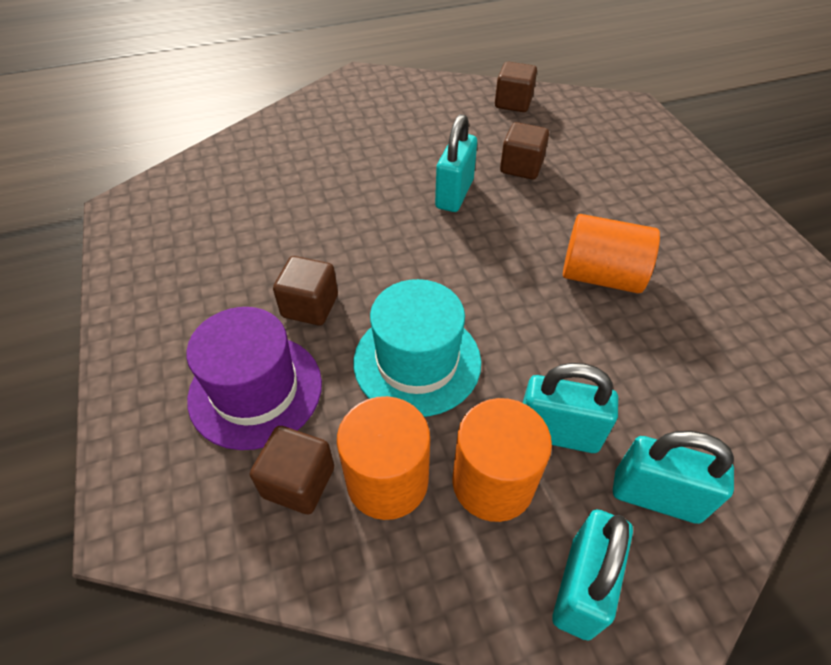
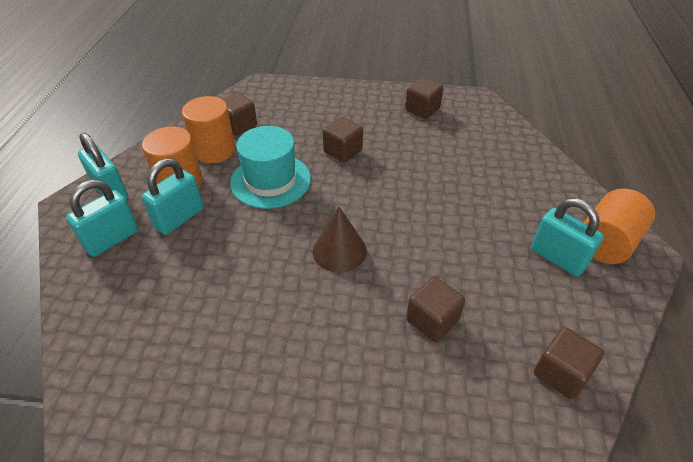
camera: 115 degrees right, 5 degrees down
(168, 253) = (422, 110): none -> brown cube
(255, 390) = (299, 123): purple hat -> none
(454, 194) = (414, 254): turquoise padlock -> turquoise padlock (557, 258)
(490, 247) = (339, 251): none -> brown cone
(601, 276) = (266, 305): orange cylinder -> orange cylinder (606, 242)

